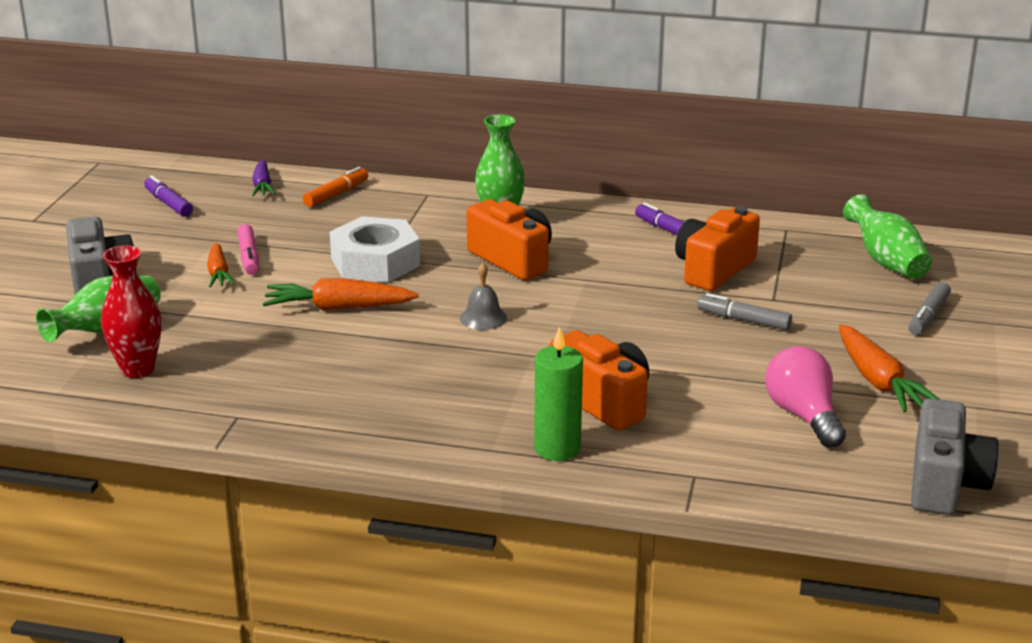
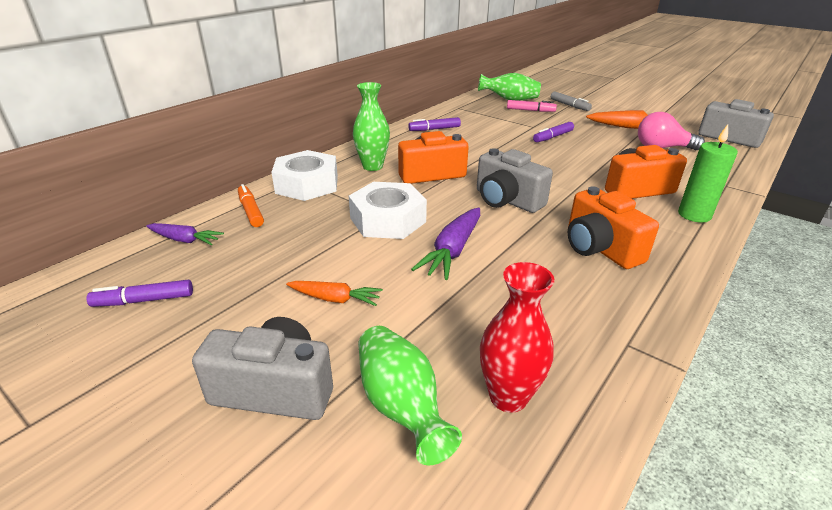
camera: 65 degrees left, 5 degrees up
(249, 257) = (318, 275): pink marker -> pink marker (530, 110)
(338, 308) = (452, 251): orange carrot -> purple carrot
(418, 202) = (307, 184): none -> white nut
(483, 318) = (507, 200): grey bell -> grey camera
(713, 269) = (490, 130): orange camera -> orange camera (600, 248)
(743, 320) = (553, 137): grey marker -> purple marker

